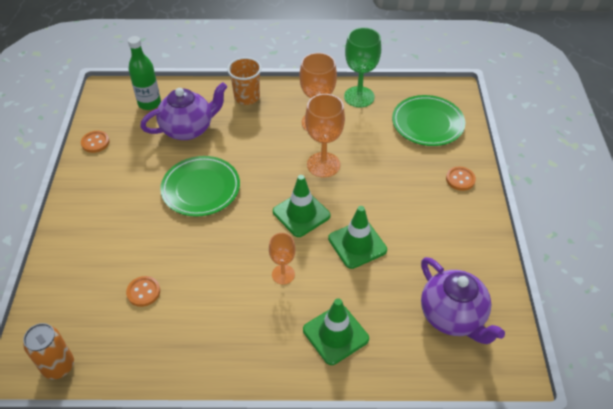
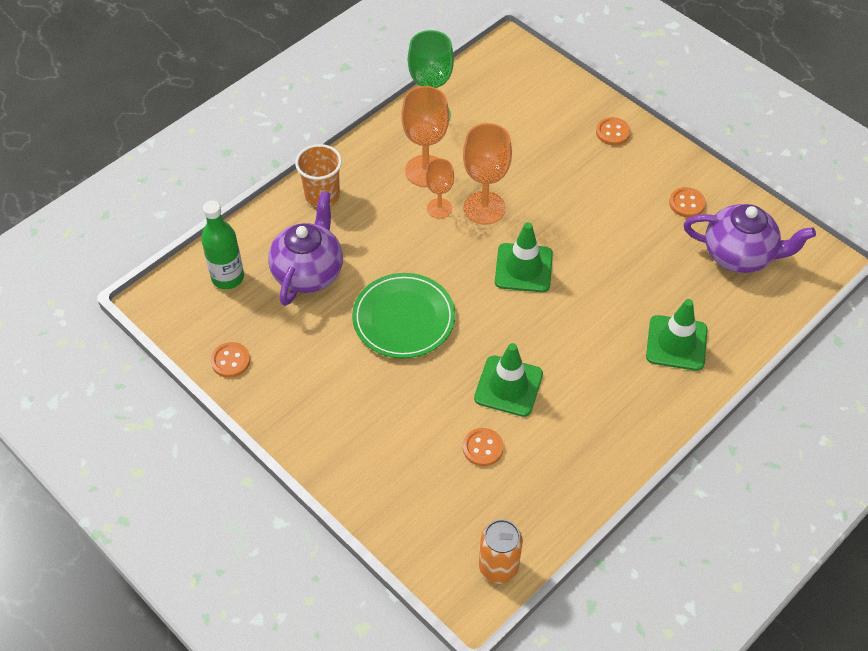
camera: 45 degrees left, 5 degrees up
(283, 274) = (577, 332): orange goblet -> orange goblet (439, 208)
(357, 244) = (602, 256): green traffic cone -> green traffic cone (508, 386)
(427, 123) = (524, 98): green plate -> none
(456, 256) = (687, 203): none -> orange button

